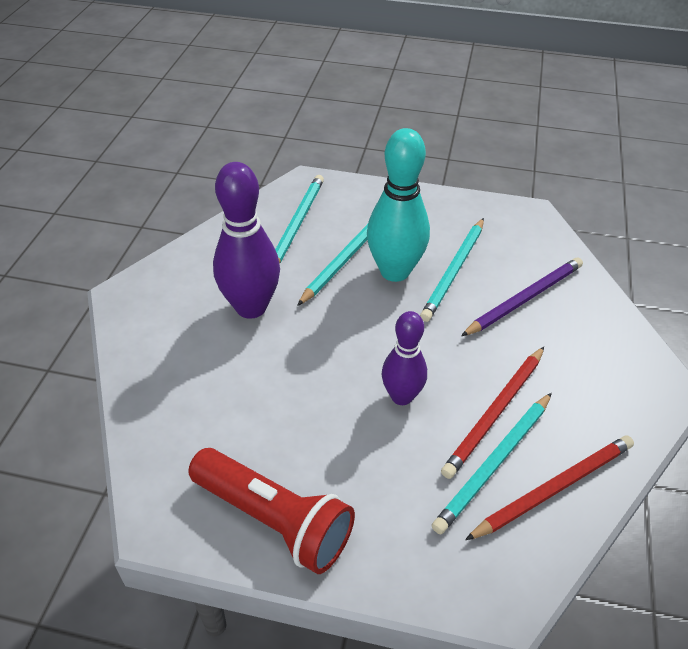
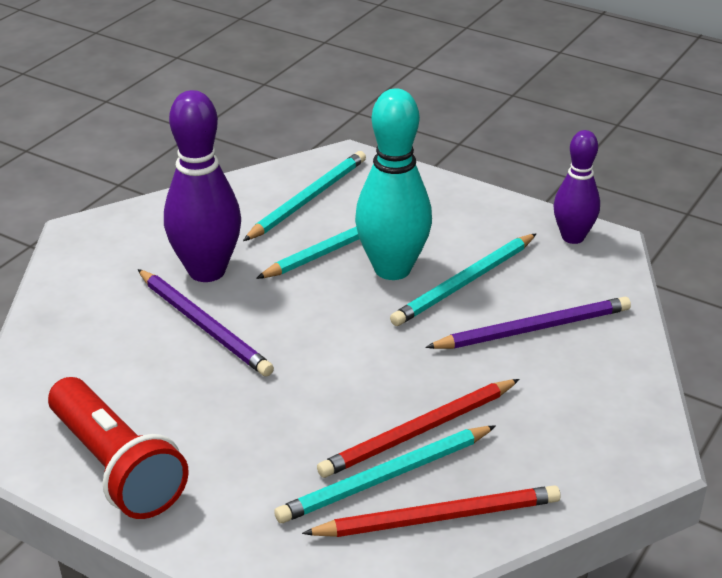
camera: 20 degrees right, 10 degrees down
(275, 359) = (203, 325): none -> purple pencil
(401, 396) = (321, 391): purple bowling pin -> purple bowling pin (573, 237)

